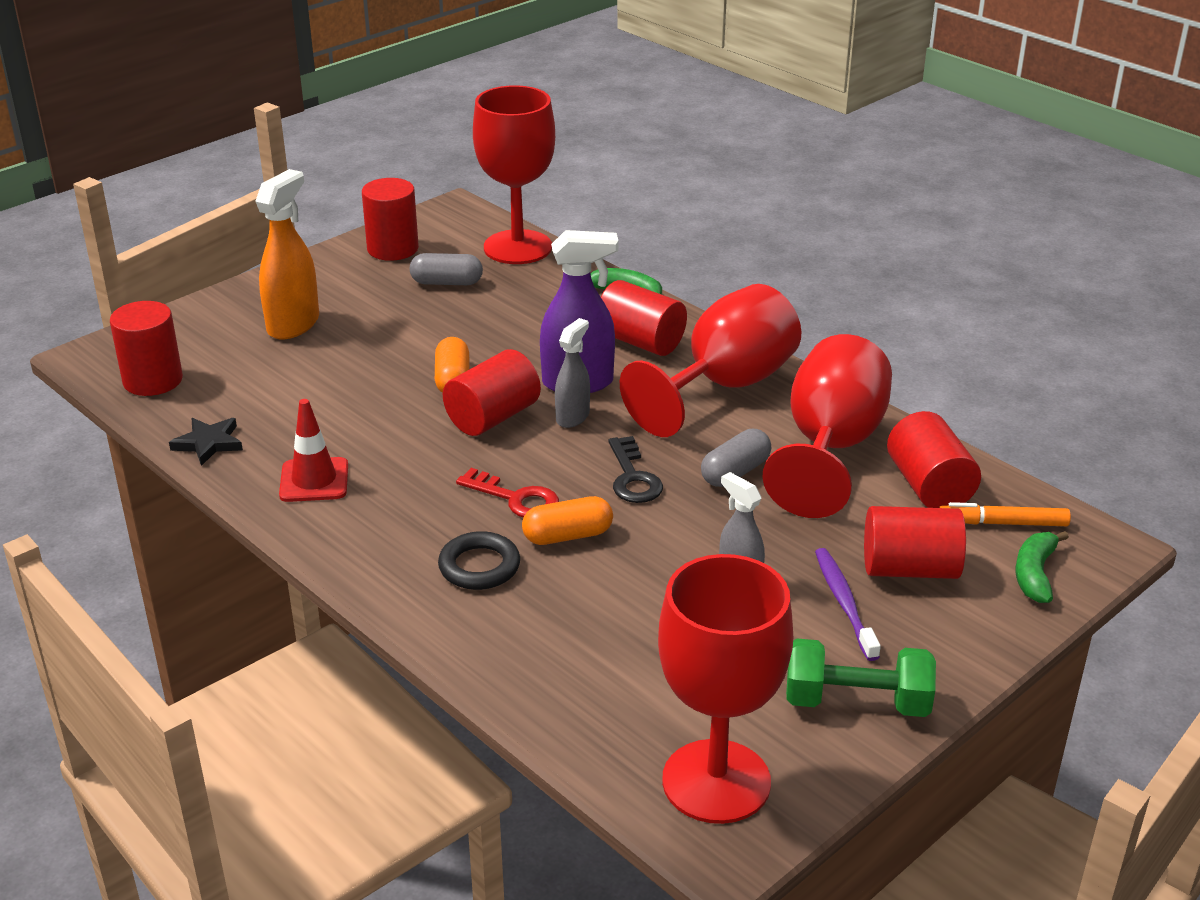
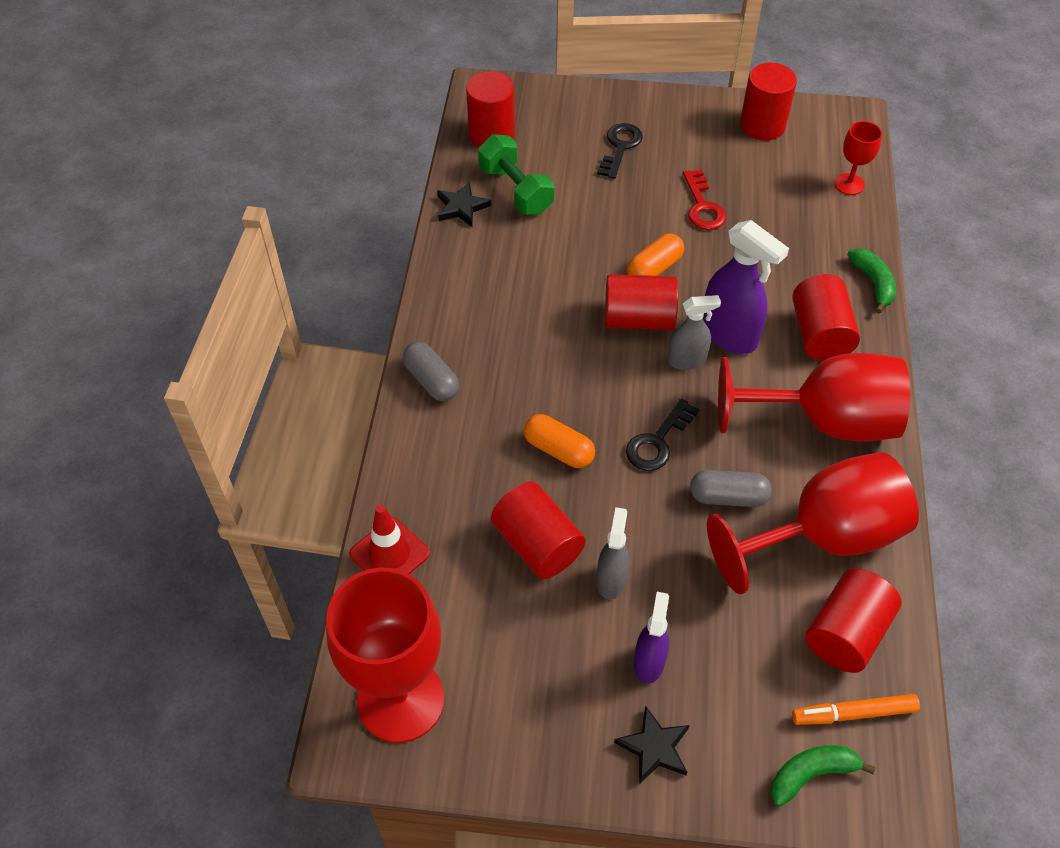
camera: 50 degrees right, 20 degrees up
(293, 324) = (620, 147): orange spray bottle -> black key
(314, 480) = (479, 282): red traffic cone -> red traffic cone (389, 553)
(447, 283) = (758, 181): grey capsule -> grey capsule (431, 380)
(479, 566) = (482, 426): black ring -> none
(515, 498) = (567, 394): red key -> red key (702, 206)
(517, 247) = (849, 184): red goblet -> red goblet, size x0.46
(844, 603) = (649, 662): purple toothbrush -> purple spray bottle
(856, 702) = (550, 737): green dumbbell -> green dumbbell (516, 190)
(910, 569) = (730, 681): red cylinder -> red cylinder (537, 544)
(929, 645) = (654, 747): none -> black star
(1002, 523) = (853, 713): orange marker -> orange marker turned 60 degrees counterclockwise

